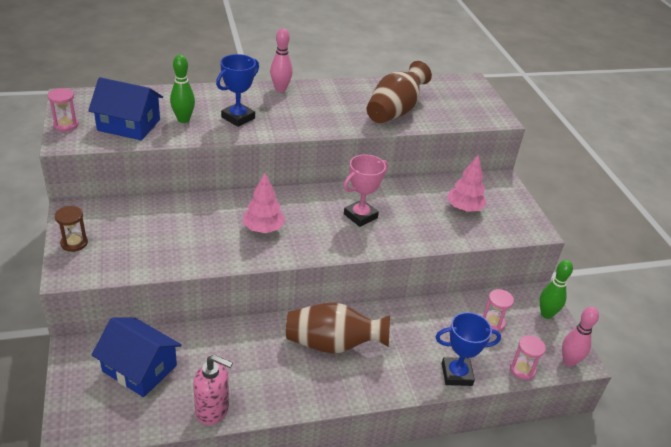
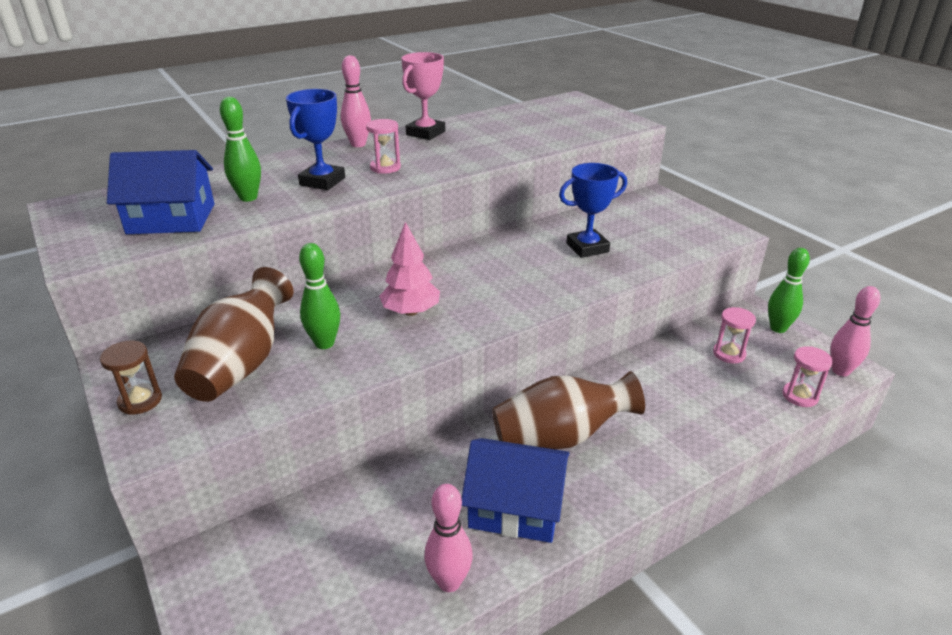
camera: 15 degrees left, 5 degrees down
(66, 125) = (73, 238): pink hourglass -> pink hourglass (385, 167)
(139, 368) = (307, 558): blue house -> blue house (515, 507)
(197, 236) = (324, 343): none -> green bowling pin
(212, 410) = (449, 582): pink soap dispenser -> pink bowling pin
(360, 216) = (524, 267): pink trophy -> pink trophy (425, 133)
(395, 111) = (512, 138): brown vase -> brown vase (242, 364)
(456, 374) = (732, 425): blue trophy -> blue trophy (587, 248)
(464, 208) = (637, 231): pink tree -> none

